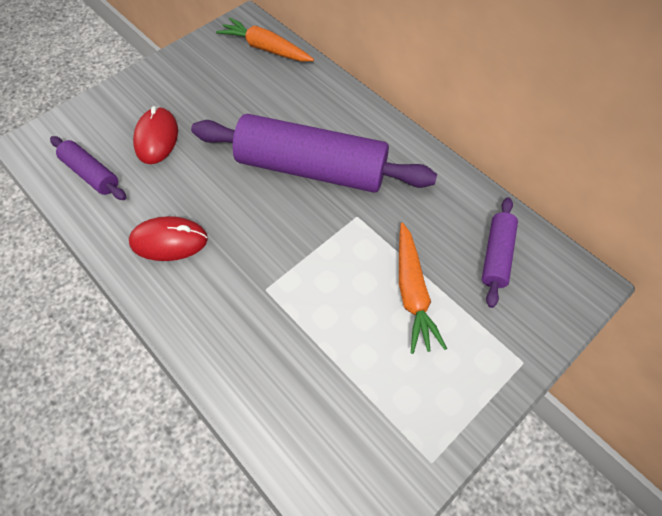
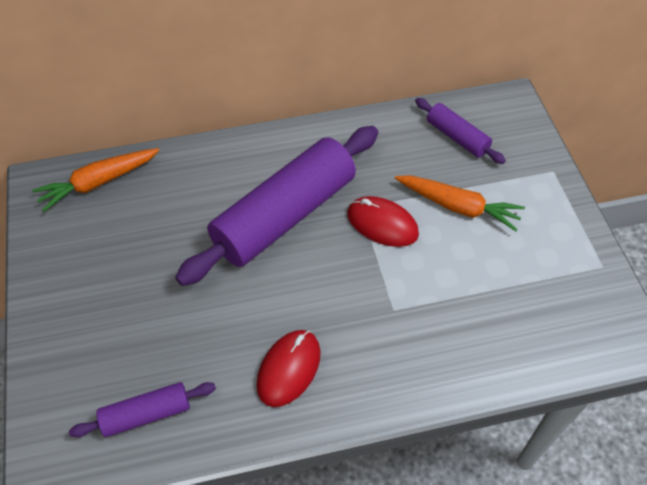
camera: 60 degrees left, 5 degrees down
(157, 138) = (144, 331): red mouse -> red mouse (382, 224)

